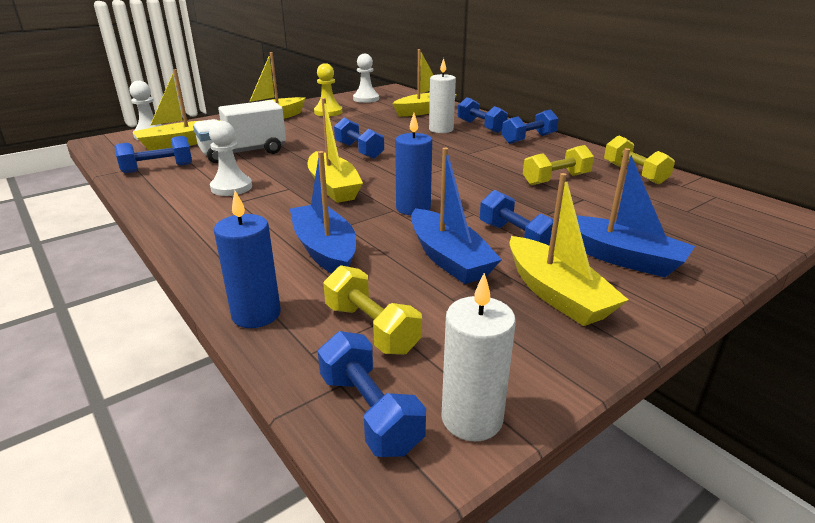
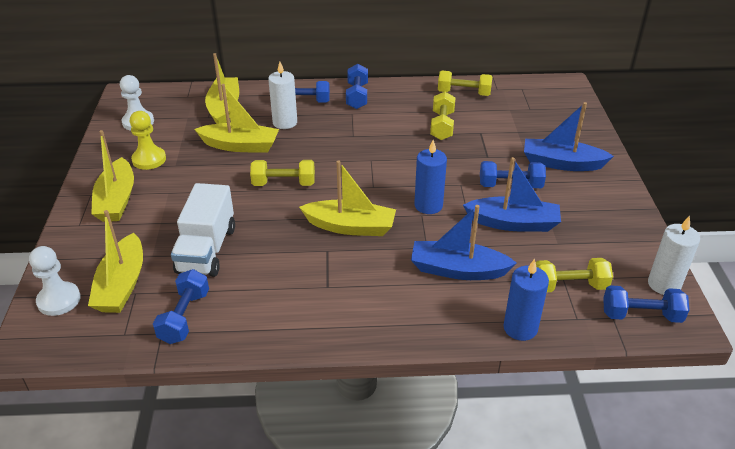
camera: 55 degrees left, 10 degrees up
(231, 187) = (291, 282): white pawn -> none
(359, 151) = (284, 183): blue dumbbell -> yellow dumbbell
(556, 294) = (582, 205): yellow boat -> yellow boat (240, 146)
(619, 257) = (562, 163): blue boat -> blue boat turned 150 degrees counterclockwise

